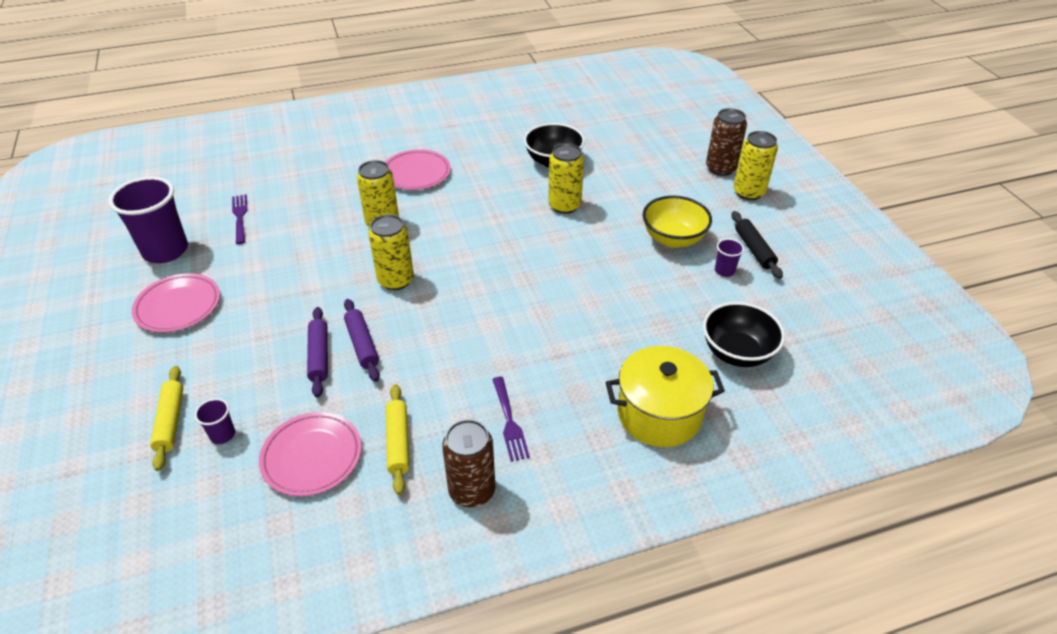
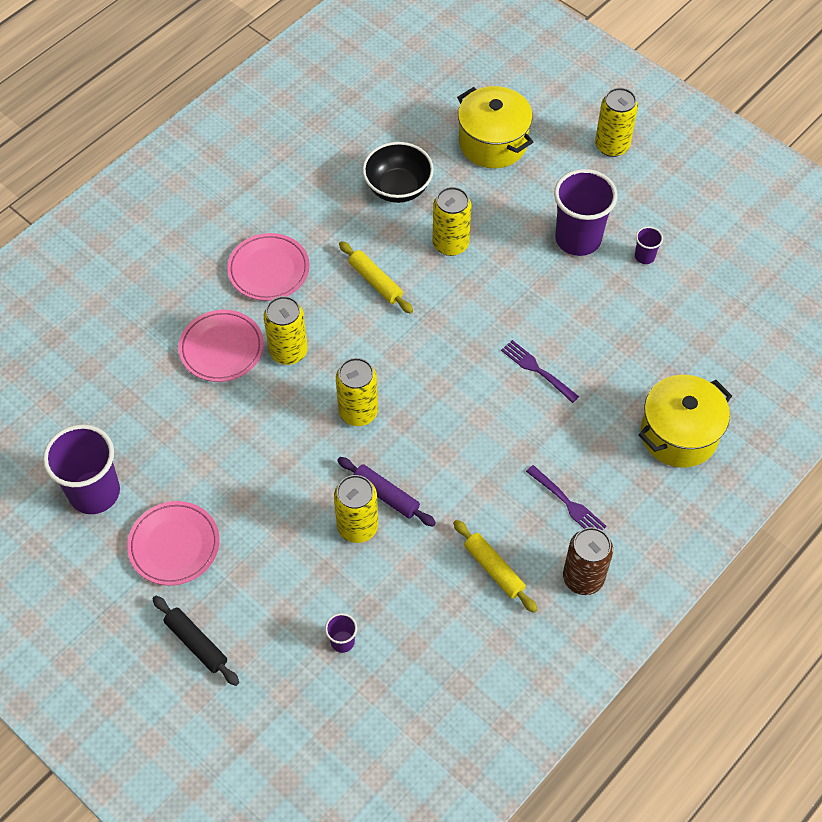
camera: 30 degrees left, 15 degrees up
(171, 421) = (285, 655): yellow rolling pin -> yellow rolling pin (375, 281)
(240, 217) = (132, 415): purple fork -> purple fork (538, 370)
(312, 456) = (435, 619): pink plate -> pink plate (221, 348)
(319, 356) = (357, 527): purple rolling pin -> yellow can
(650, 160) = (493, 143): none -> yellow pot
(673, 239) = (578, 239): yellow bowl -> purple cup
(720, 168) = (568, 124): brown can -> none
(737, 352) = (704, 342): black bowl -> none
(754, 249) = (656, 218): black rolling pin -> black rolling pin (196, 643)

